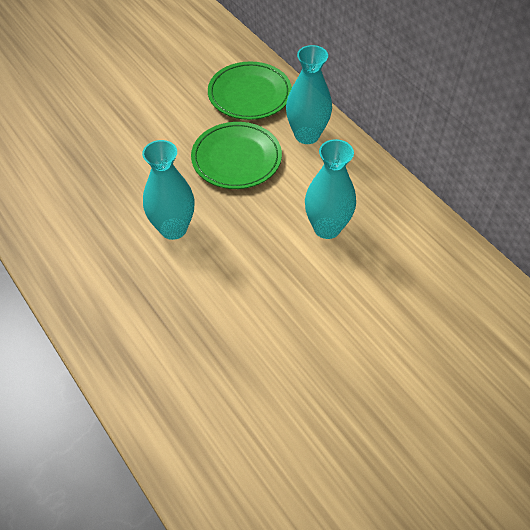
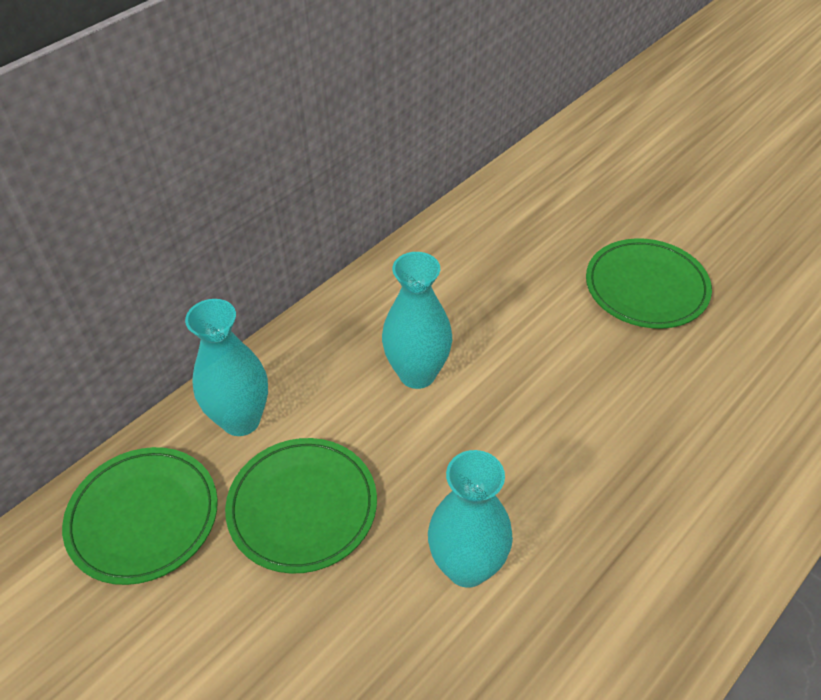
camera: 100 degrees left, 5 degrees down
(397, 412) = (646, 287): none -> green plate

